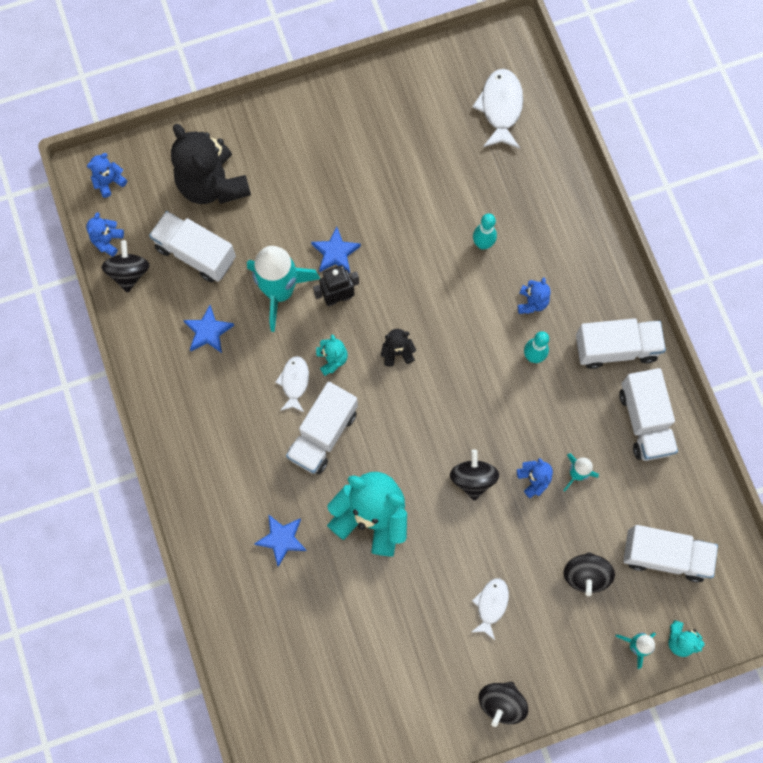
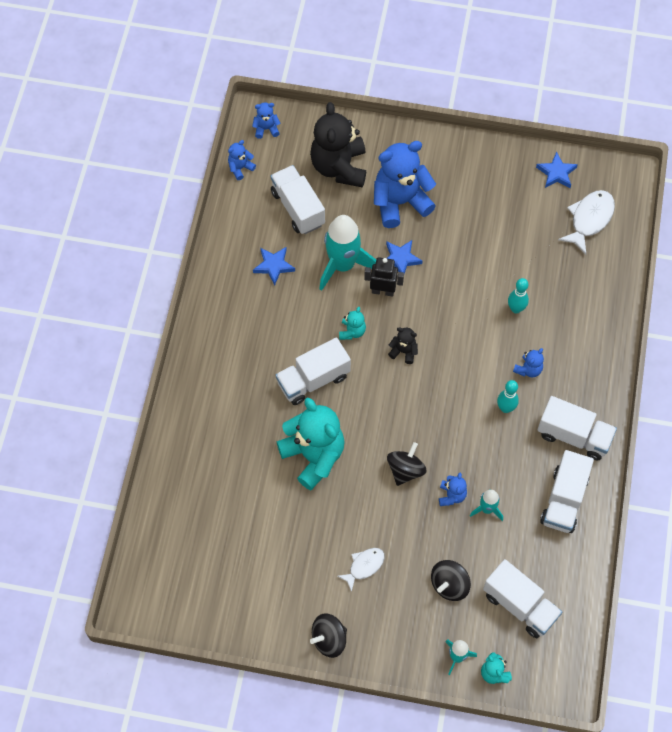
camera: 30 degrees right, 10 degrees down
(129, 273) = (242, 197): black spinning top -> none
(282, 539) = (238, 436): blue star -> blue star (556, 173)
(294, 382) = (314, 333): white fish -> none
(299, 190) = (400, 202): none -> blue teddy bear

